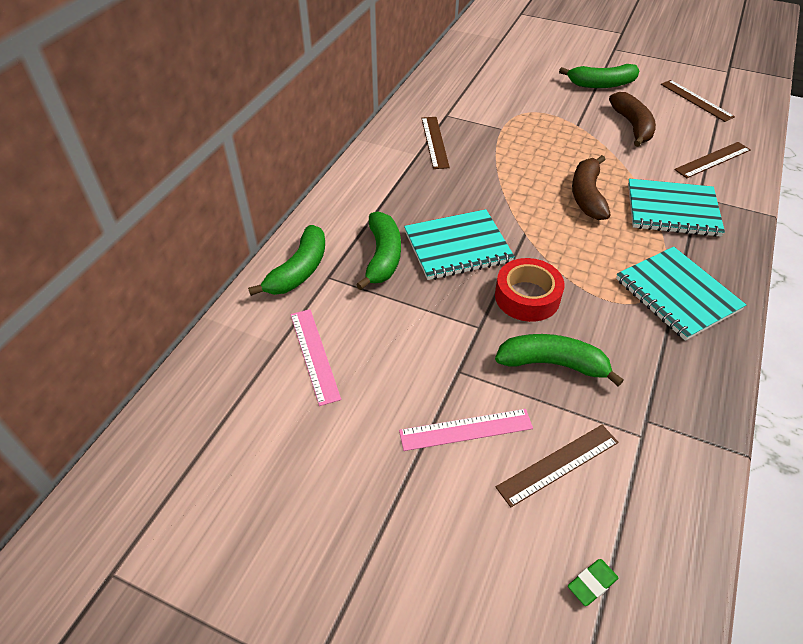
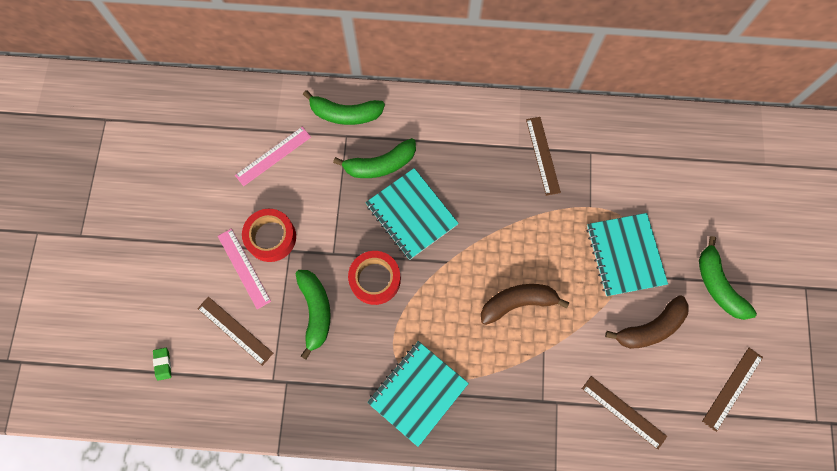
camera: 70 degrees right, 25 degrees up
(432, 386) = (271, 237): none -> red tape
(435, 142) = (543, 155): brown ruler -> brown ruler turned 75 degrees counterclockwise
(592, 583) = (163, 364): green eraser -> green eraser turned 45 degrees clockwise
(672, 210) = (527, 379): turquoise notebook -> turquoise notebook (625, 255)

